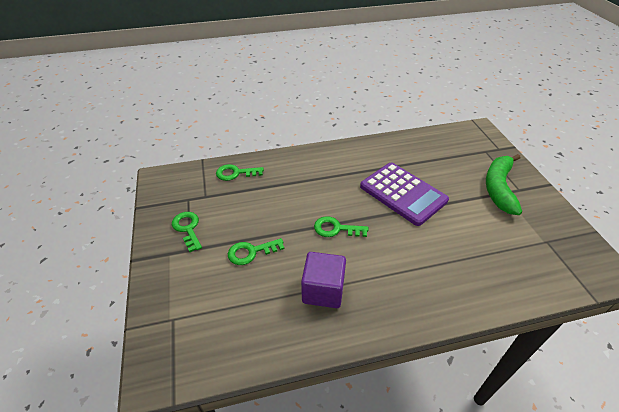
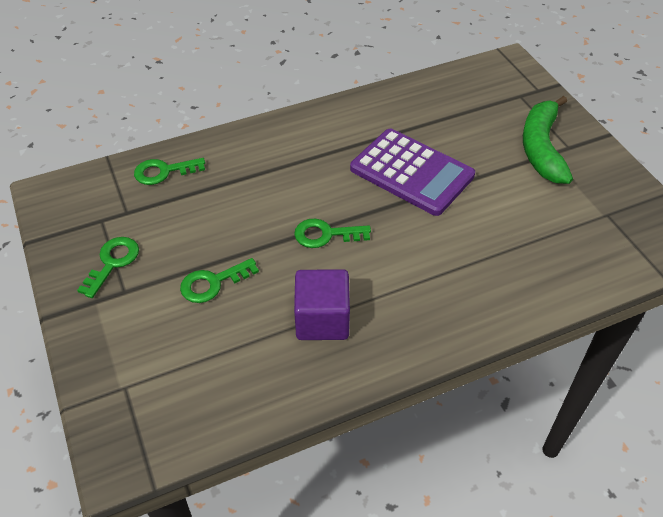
camera: 10 degrees left, 5 degrees up
(187, 228) = (112, 262): green key -> green key turned 60 degrees clockwise

